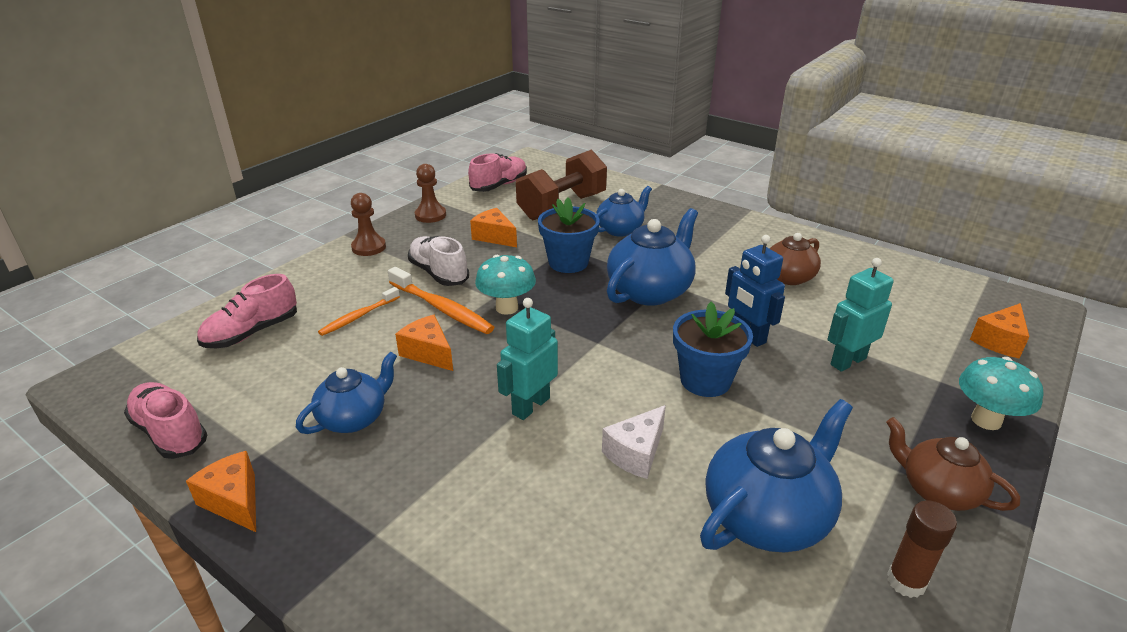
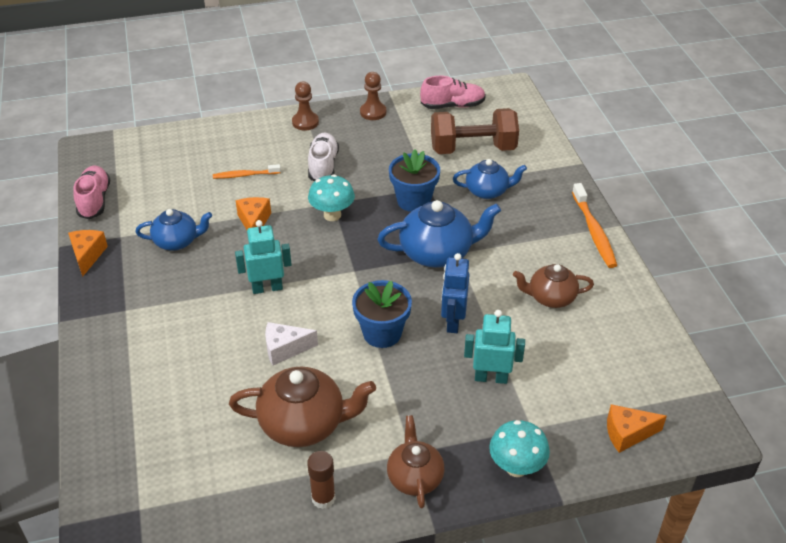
camera: 40 degrees right, 10 degrees up
(252, 333) = (182, 156): pink shoe -> none
(442, 308) = (295, 194): orange toothbrush -> orange toothbrush (594, 231)
(494, 237) = (392, 153): orange cheese -> none
(767, 516) = (304, 424): blue teapot -> brown teapot

